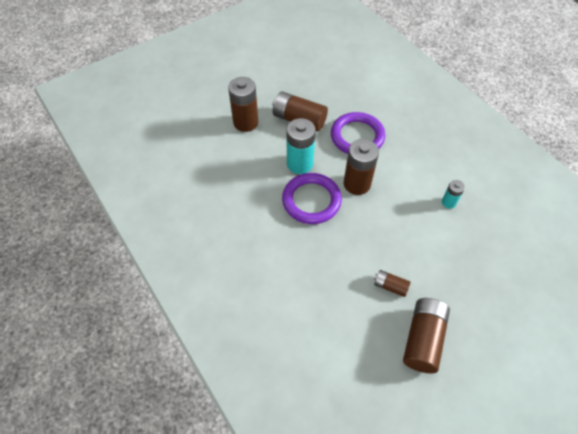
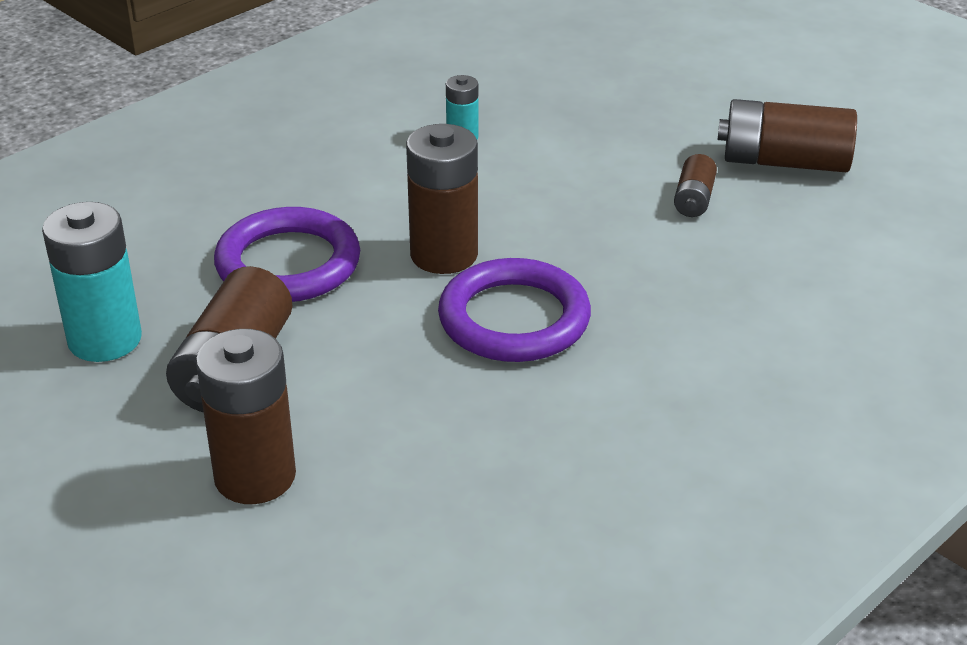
camera: 100 degrees left, 20 degrees down
(300, 163) = (399, 350): turquoise battery -> turquoise battery (105, 339)

